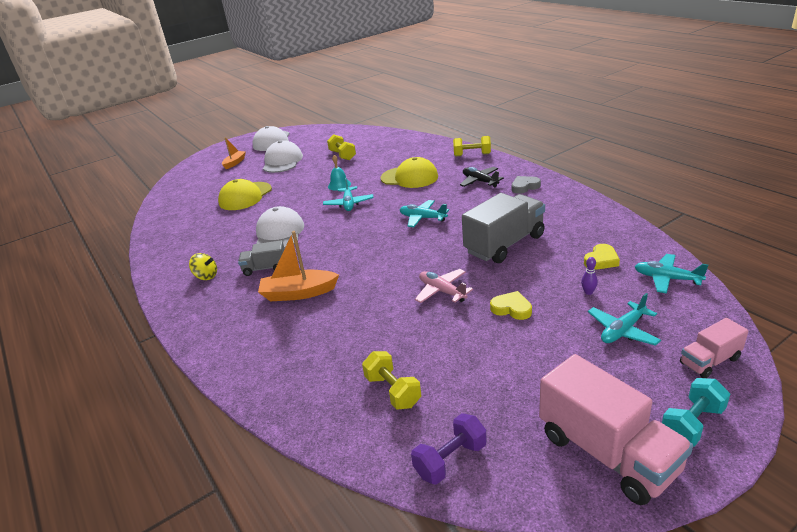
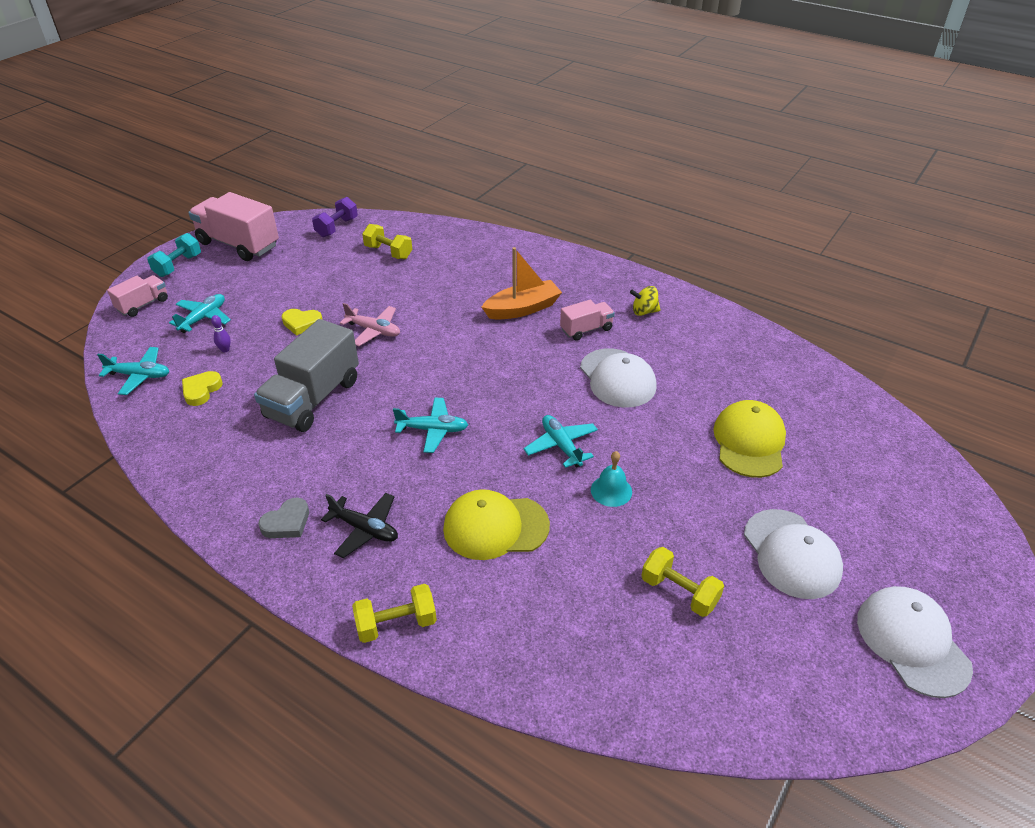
camera: 155 degrees right, 10 degrees up
(234, 163) = (890, 537): orange boat -> none
(265, 268) = (586, 329): grey truck -> pink truck

